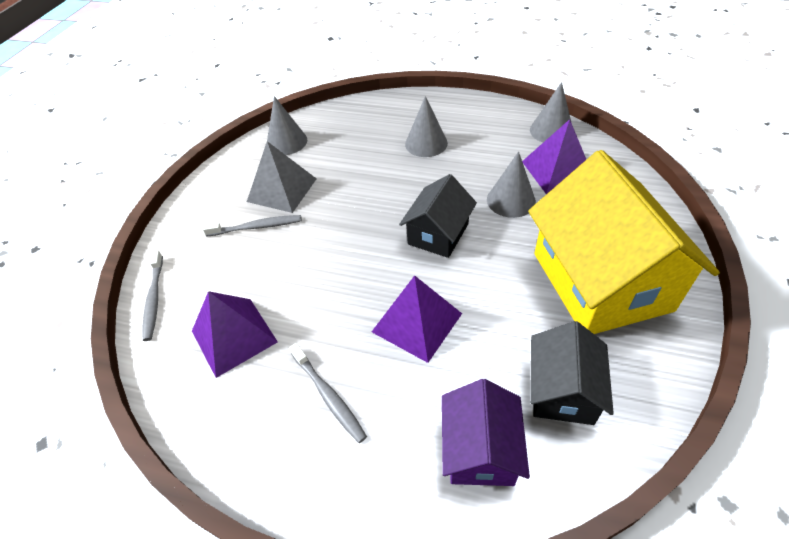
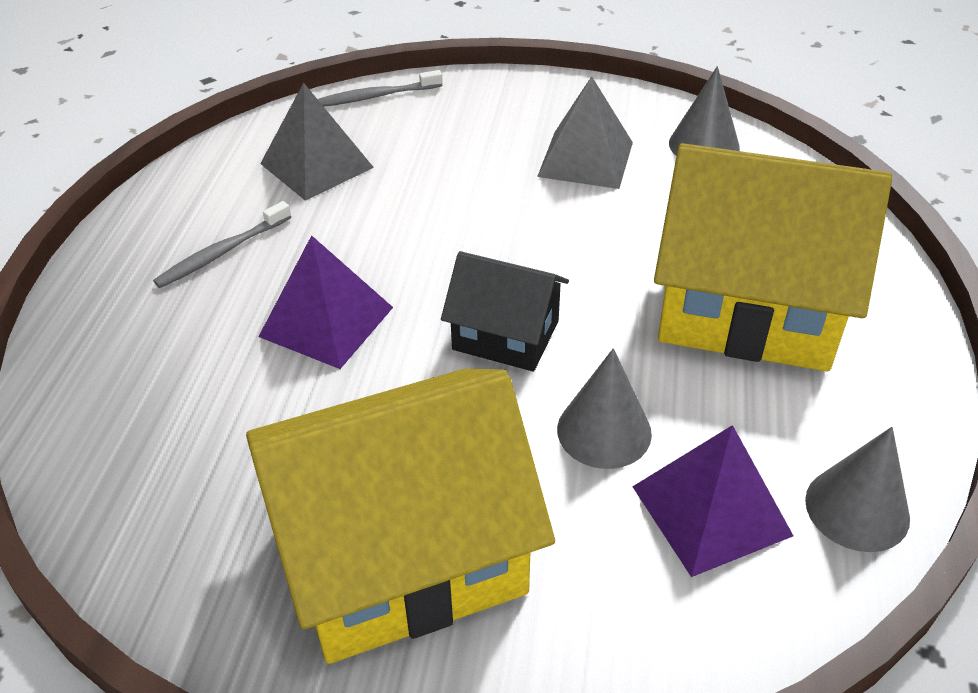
camera: 80 degrees right, 5 degrees down
(234, 336) = (316, 165): purple pyramid -> grey pyramid
(256, 227) = (503, 149): grey toothbrush -> none
(426, 143) = (748, 307): grey cone -> yellow house
(480, 449) = (124, 392): purple house -> none
(562, 390) = (193, 482): black house -> none

